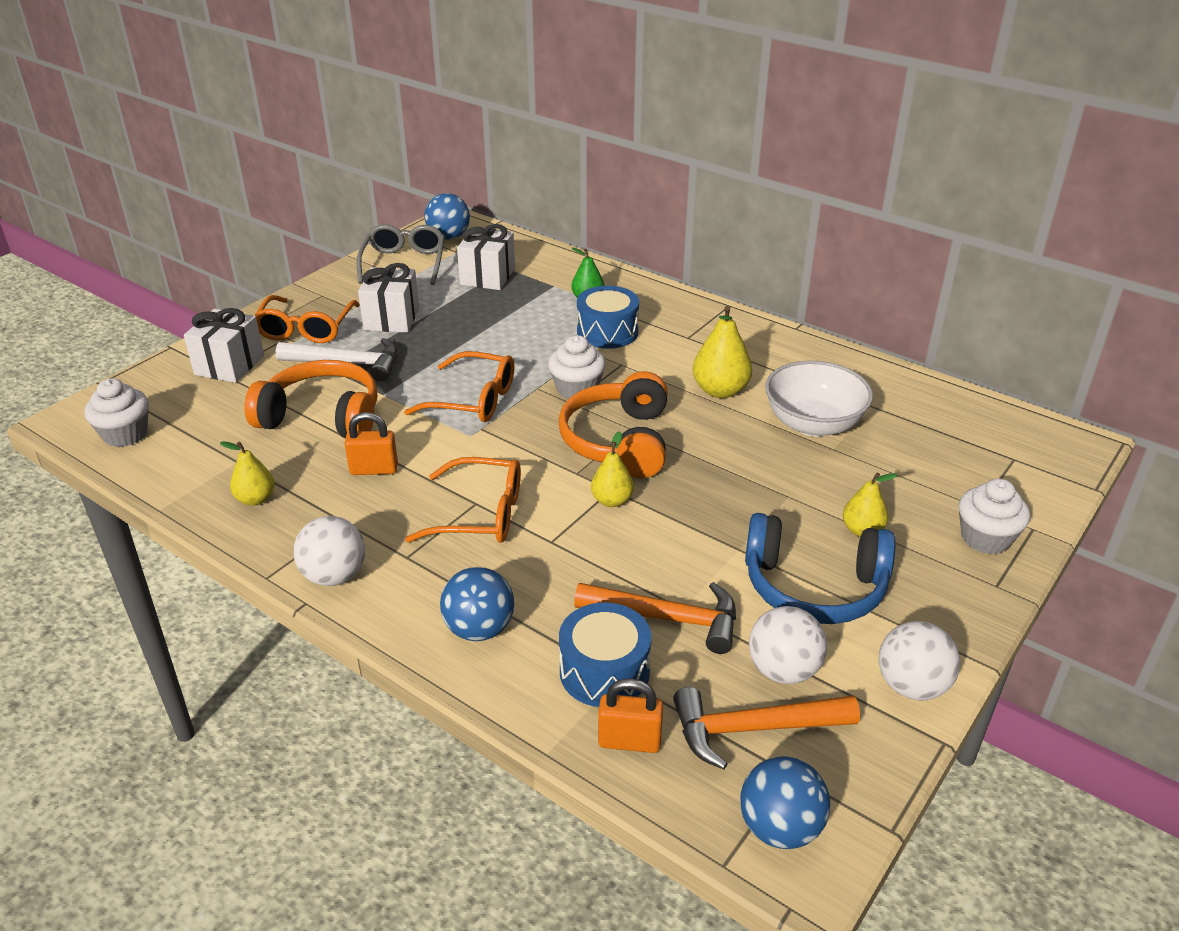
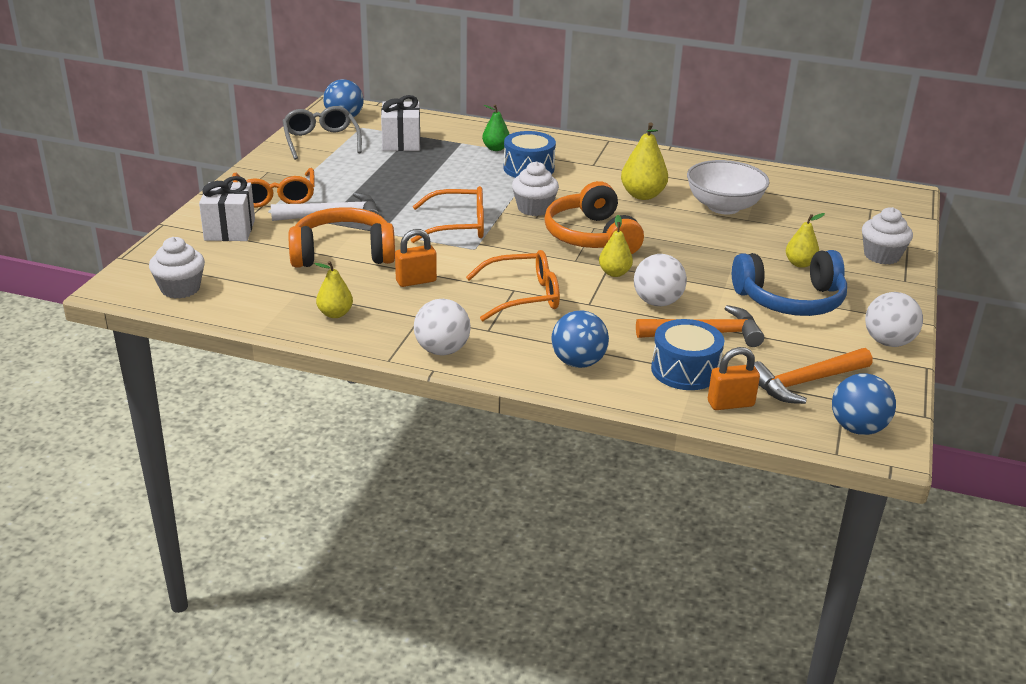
camera: 20 degrees left, 5 degrees down
(392, 319) = (344, 181): white gift -> none
(783, 670) = (802, 348): white ball -> white ball (657, 302)

